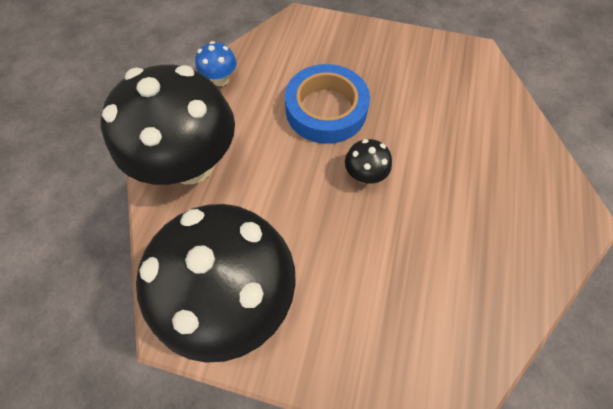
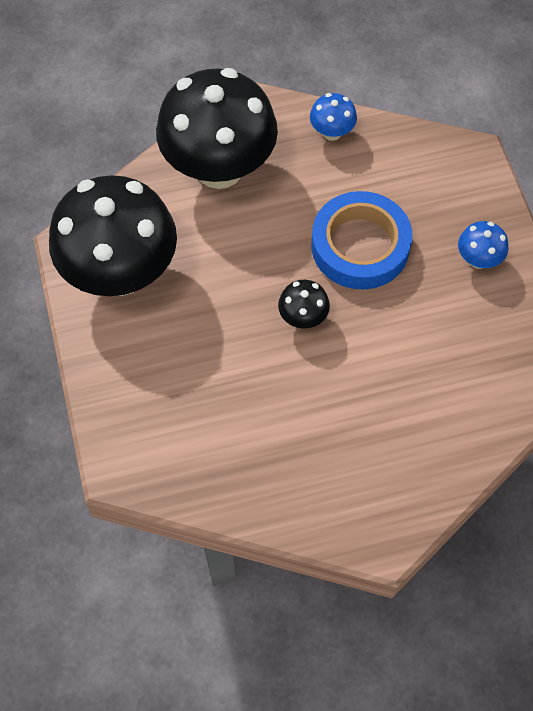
camera: 60 degrees right, 0 degrees up
(378, 53) = (478, 259): none -> blue mushroom

